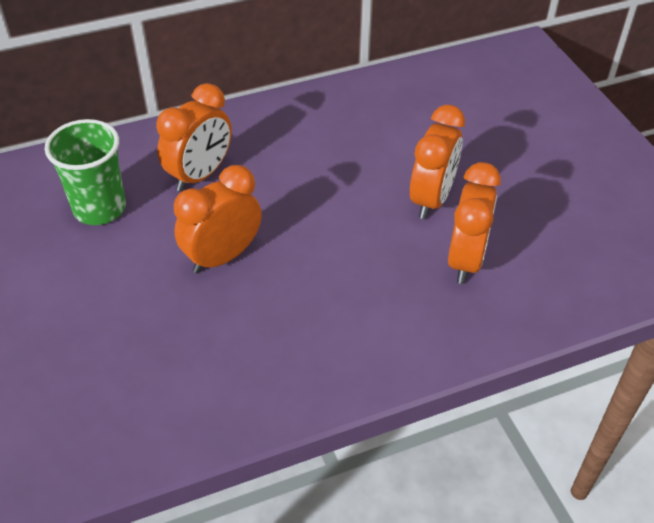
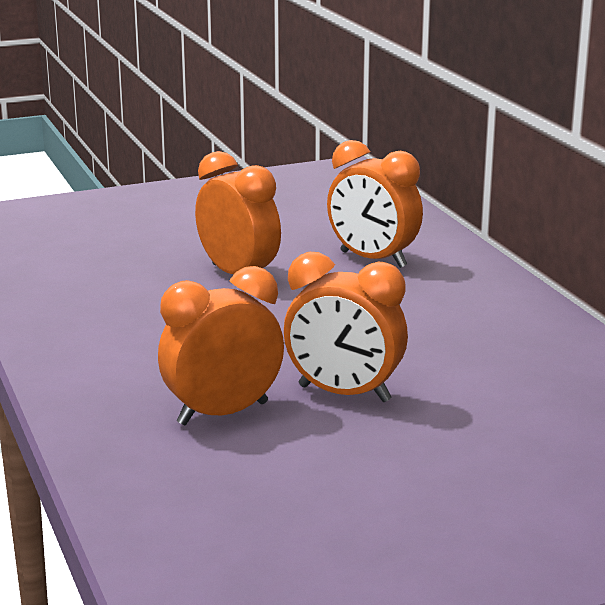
camera: 90 degrees right, 25 degrees down
(99, 208) = (313, 219): green cup -> none
(466, 260) = (222, 413): orange clock -> orange clock turned 135 degrees clockwise

